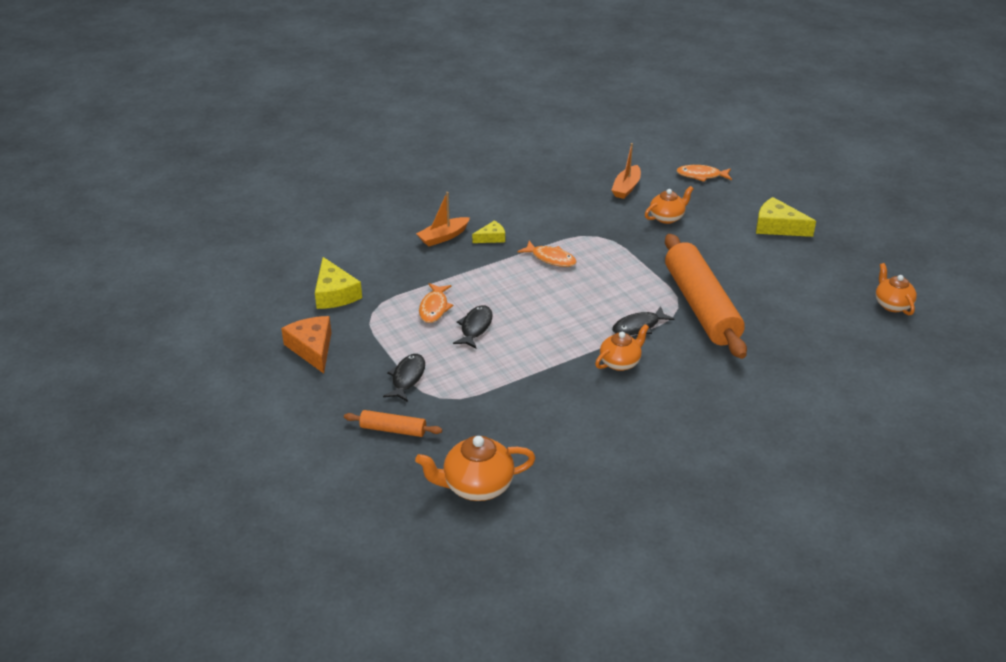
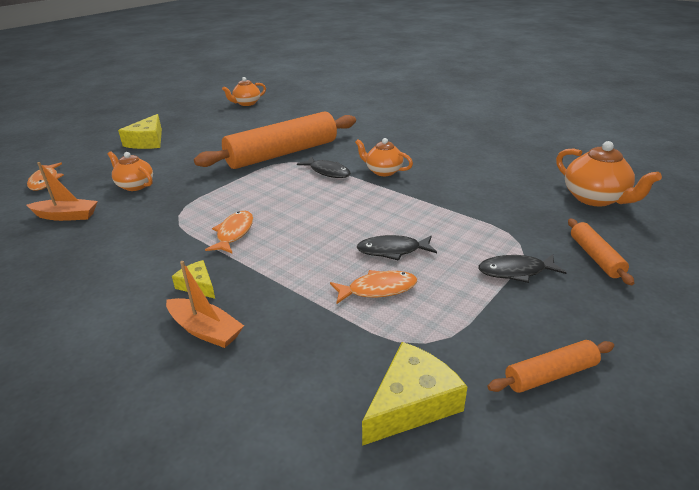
camera: 110 degrees left, 5 degrees down
(312, 348) = (550, 374): orange cheese -> orange rolling pin

